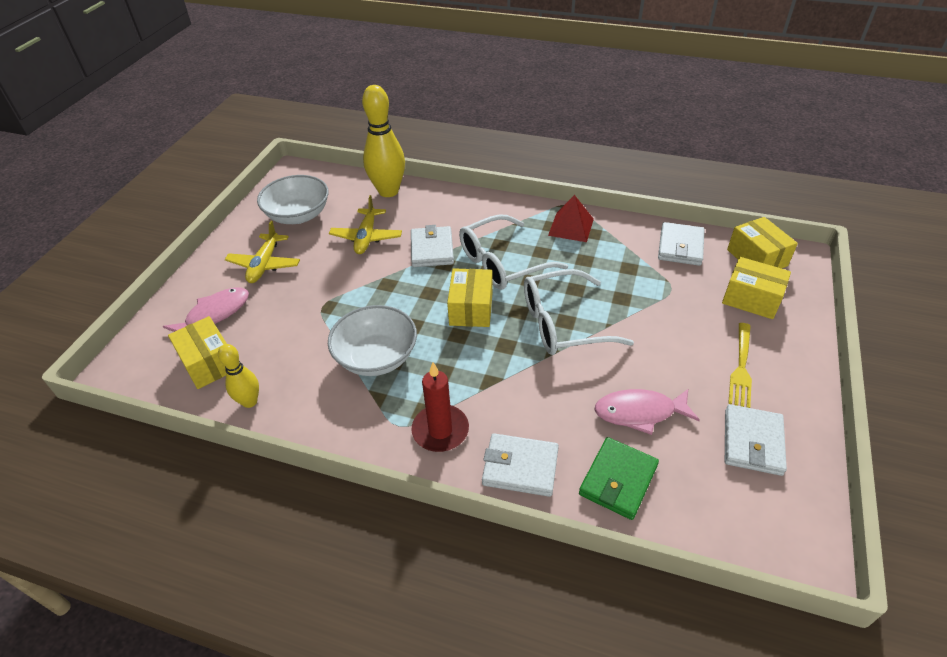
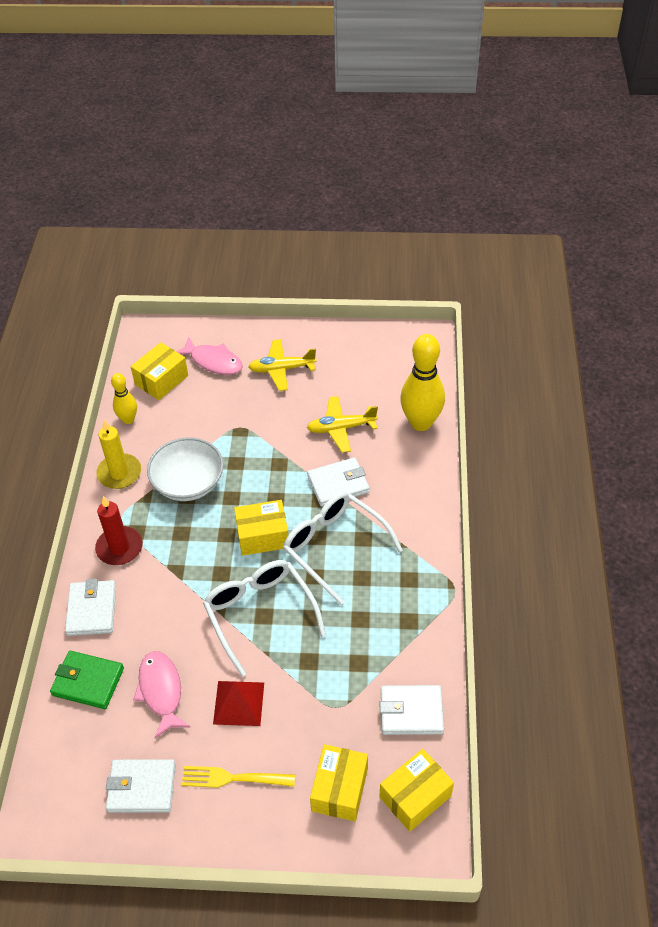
camera: 75 degrees right, 5 degrees up
(298, 215) = (358, 367): white bowl -> none
(329, 419) = (119, 473): none -> yellow candle
(571, 227) = (413, 598): red pyramid -> red pyramid (239, 703)

